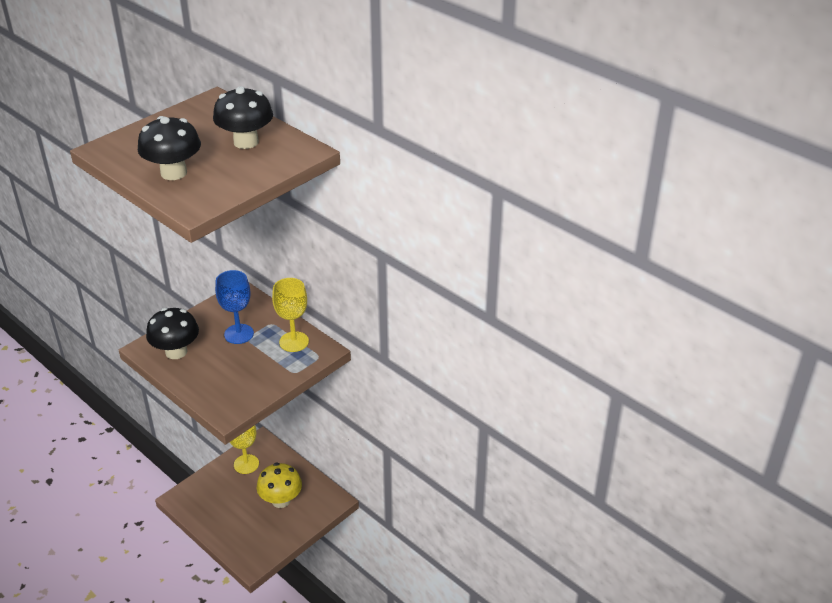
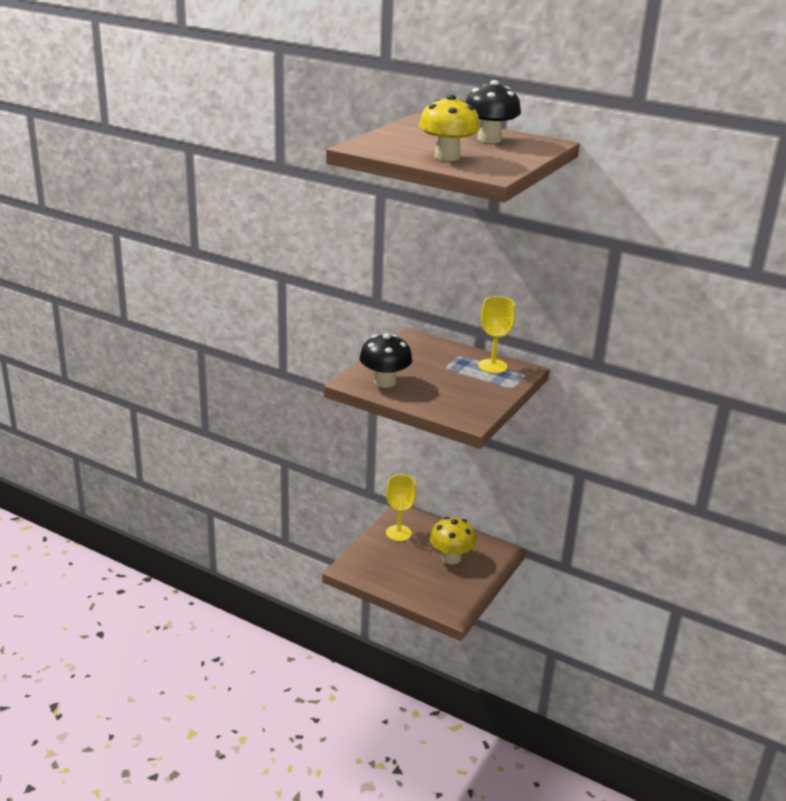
camera: 15 degrees left, 10 degrees down
(174, 173) = (447, 157): black mushroom -> yellow mushroom
(239, 334) = (435, 365): blue goblet -> none

